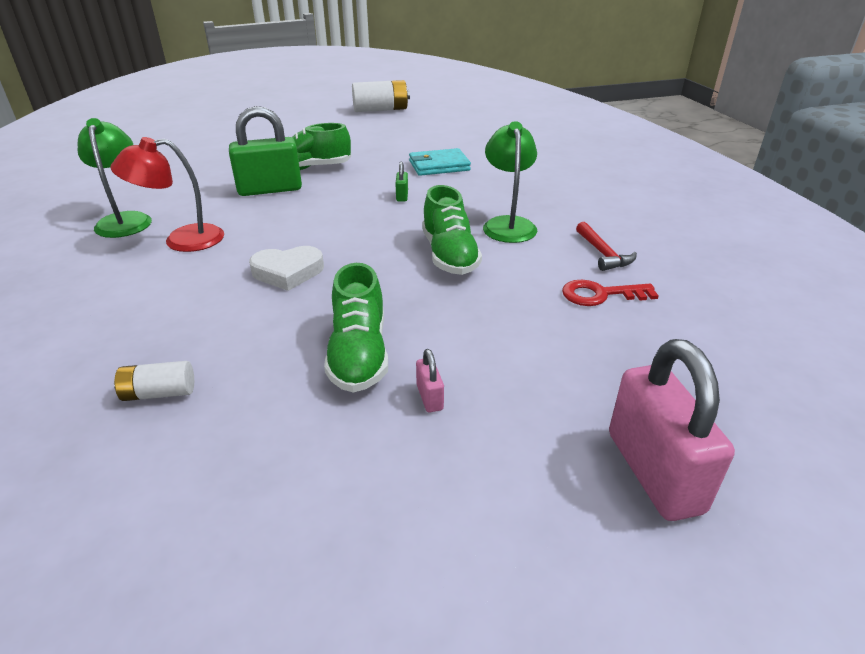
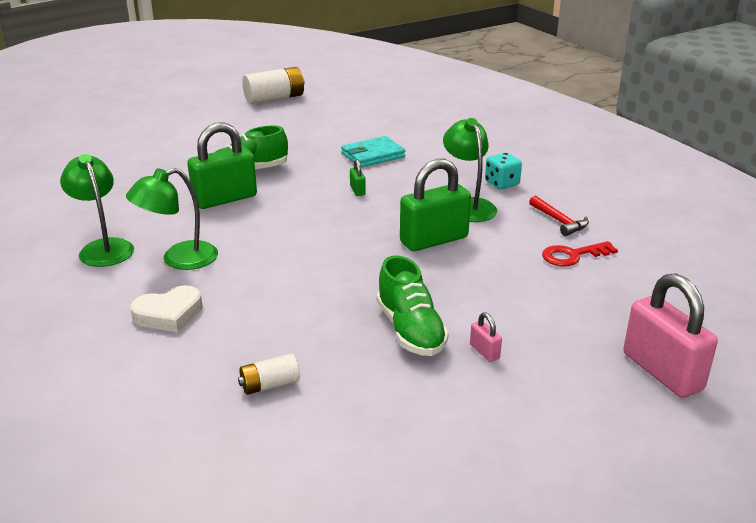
camera: 15 degrees left, 5 degrees down
(182, 240) = (179, 259): red lamp -> green lamp
(288, 272) = (302, 274): white heart -> white heart (169, 314)
(449, 255) = (434, 240): green shoe -> green padlock
(557, 206) = (502, 183): none -> turquoise dice

